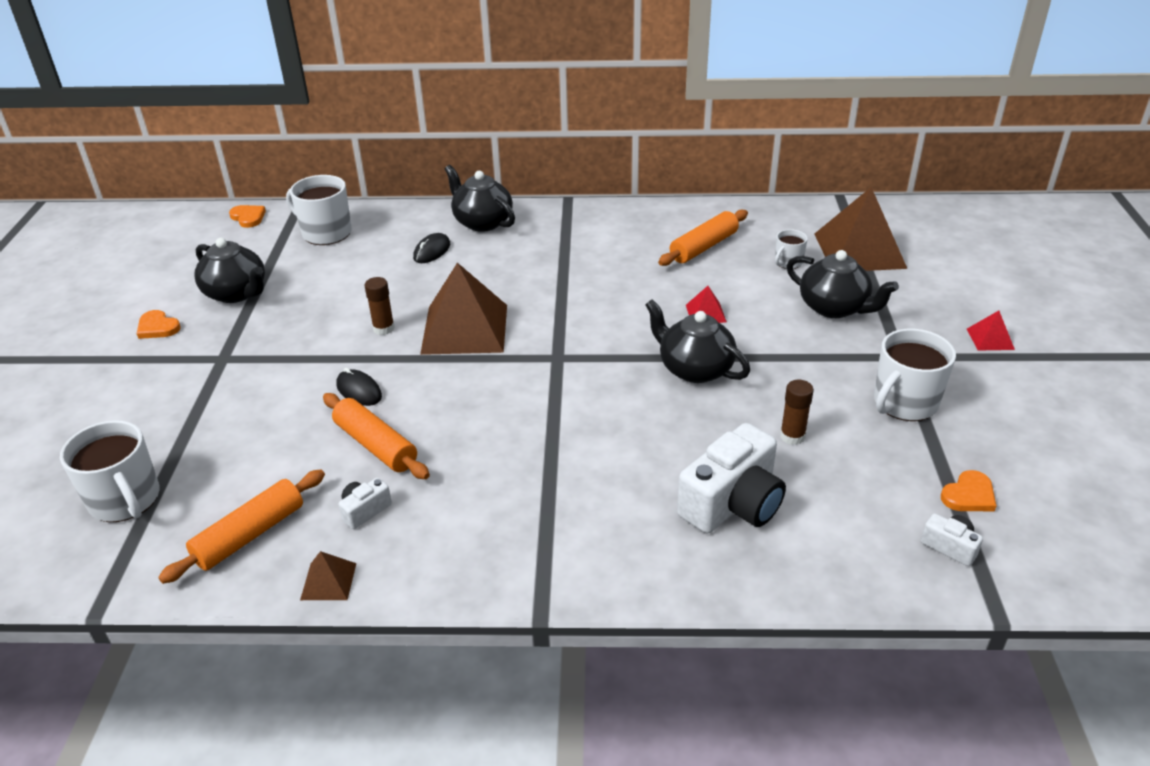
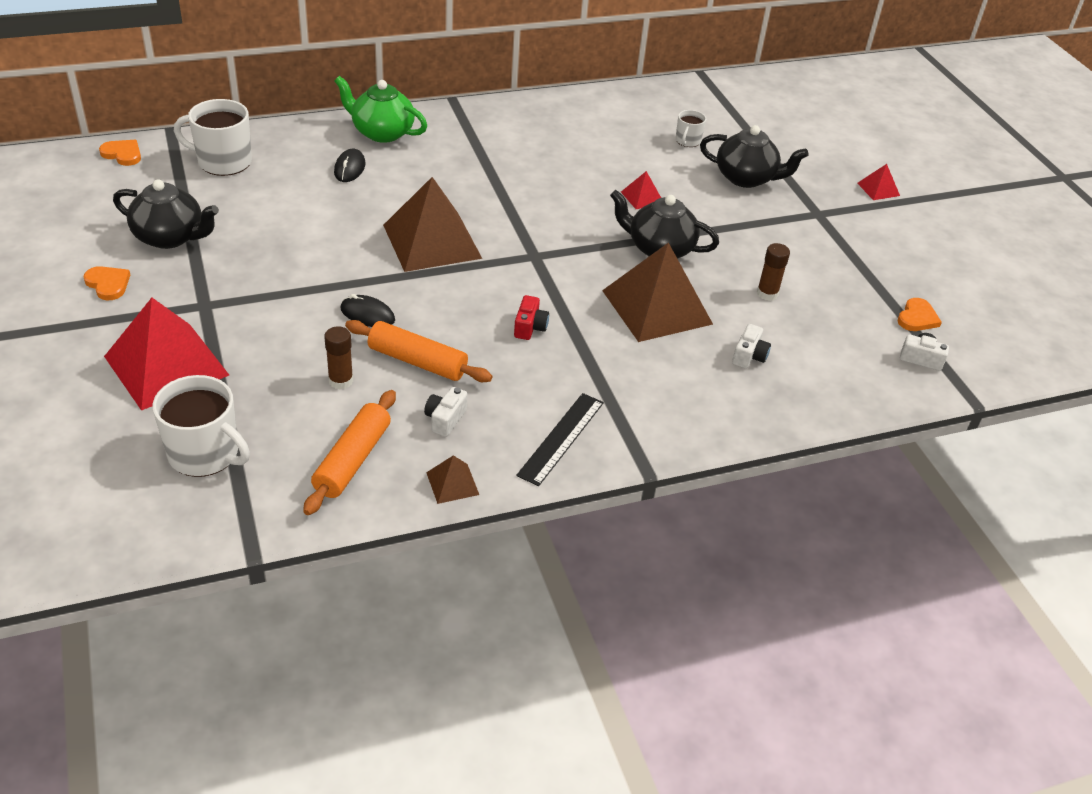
camera: 25 degrees left, 5 degrees up
(152, 409) = (166, 365): none -> red pyramid
(157, 327) = (108, 284): orange heart -> orange heart turned 150 degrees counterclockwise
(383, 328) = (352, 252): brown glue stick -> brown glue stick (341, 381)
(469, 556) = (561, 438): none -> black ruler
(482, 222) = (381, 132): black teapot -> green teapot
(508, 429) = (530, 327): none -> red camera
(704, 247) = (607, 135): orange rolling pin -> none
(732, 504) = (749, 356): white camera -> white camera, size x0.46
(859, 250) = (741, 123): brown pyramid -> brown pyramid (657, 307)
(904, 403) = (838, 252): white mug -> none

